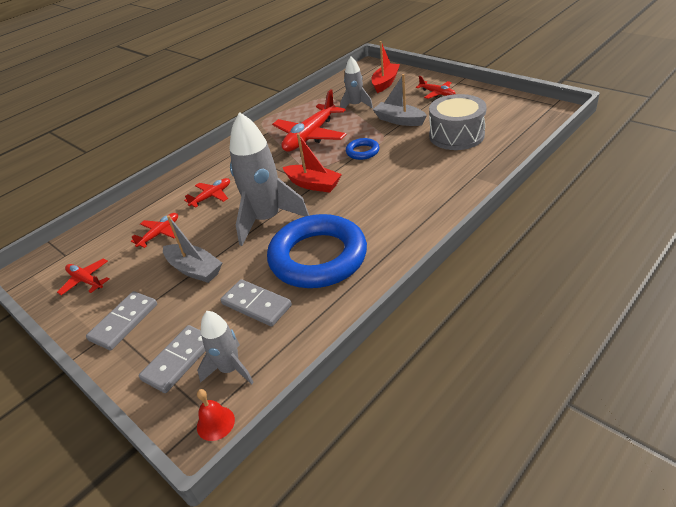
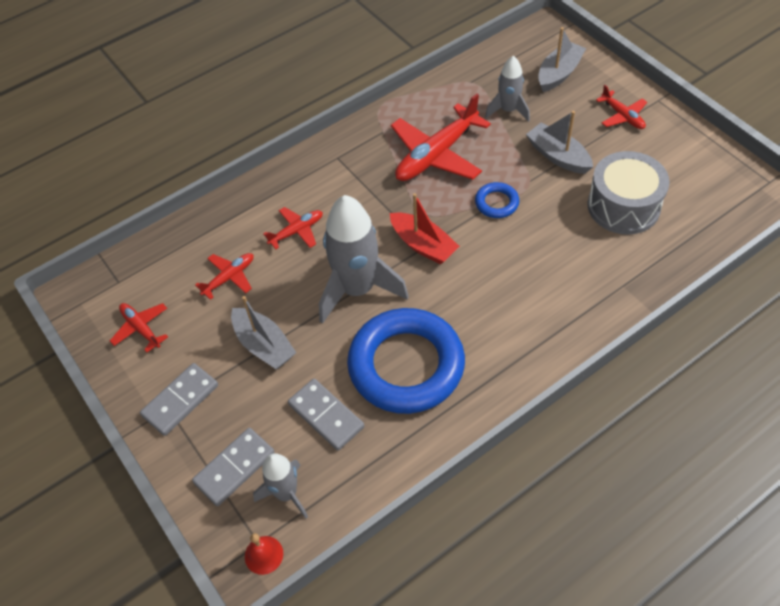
camera: 10 degrees right, 15 degrees up
(385, 83) = (559, 73): red boat -> grey boat

